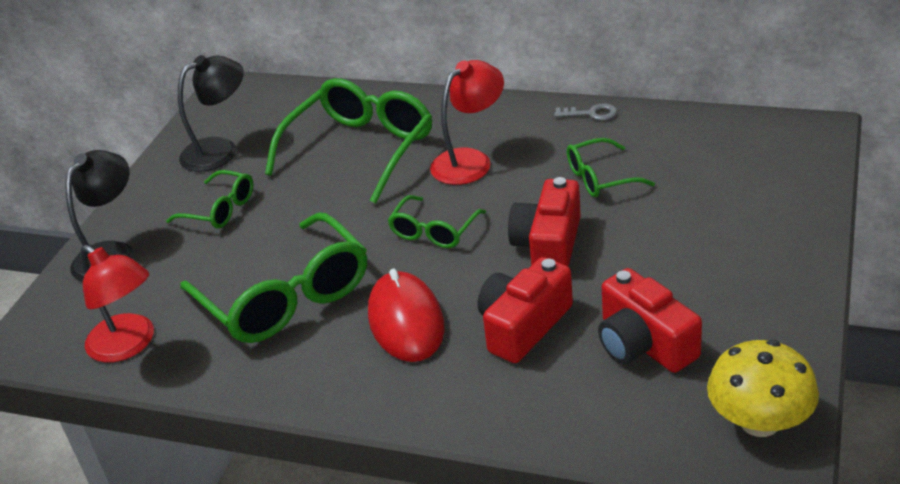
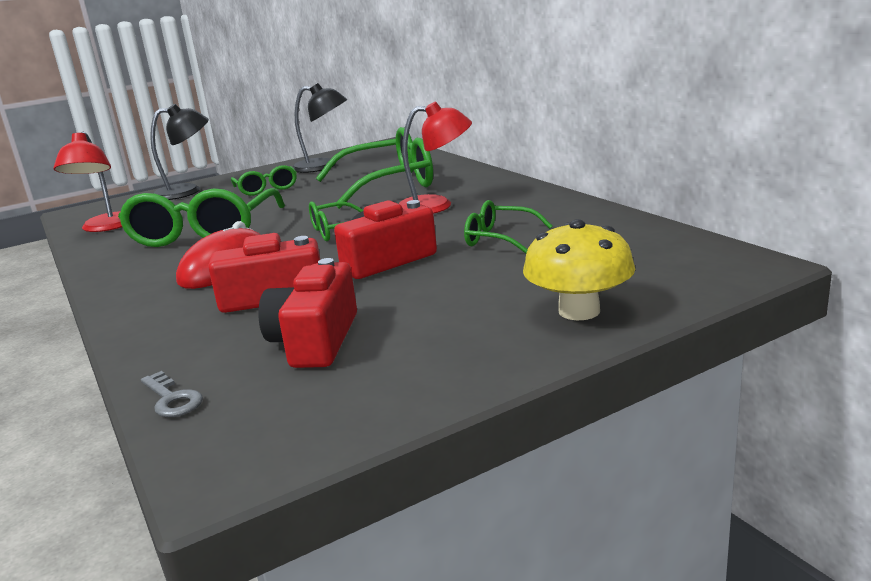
camera: 40 degrees right, 15 degrees down
(591, 114) = (569, 204): grey key -> grey key (172, 399)
(759, 421) = (273, 434): yellow mushroom -> yellow mushroom (579, 311)

